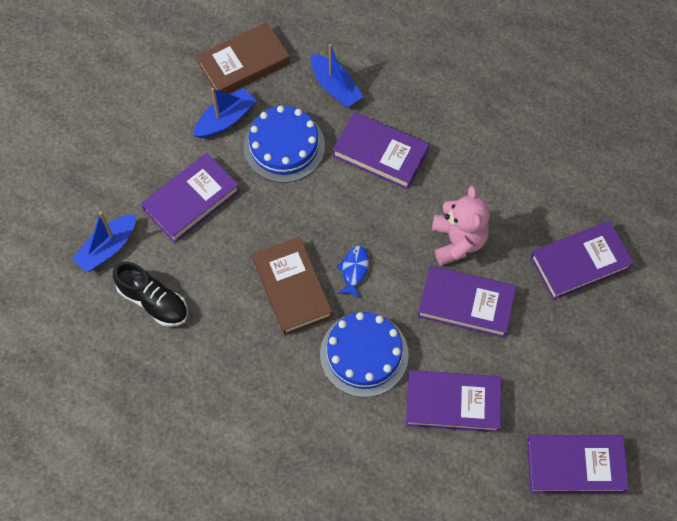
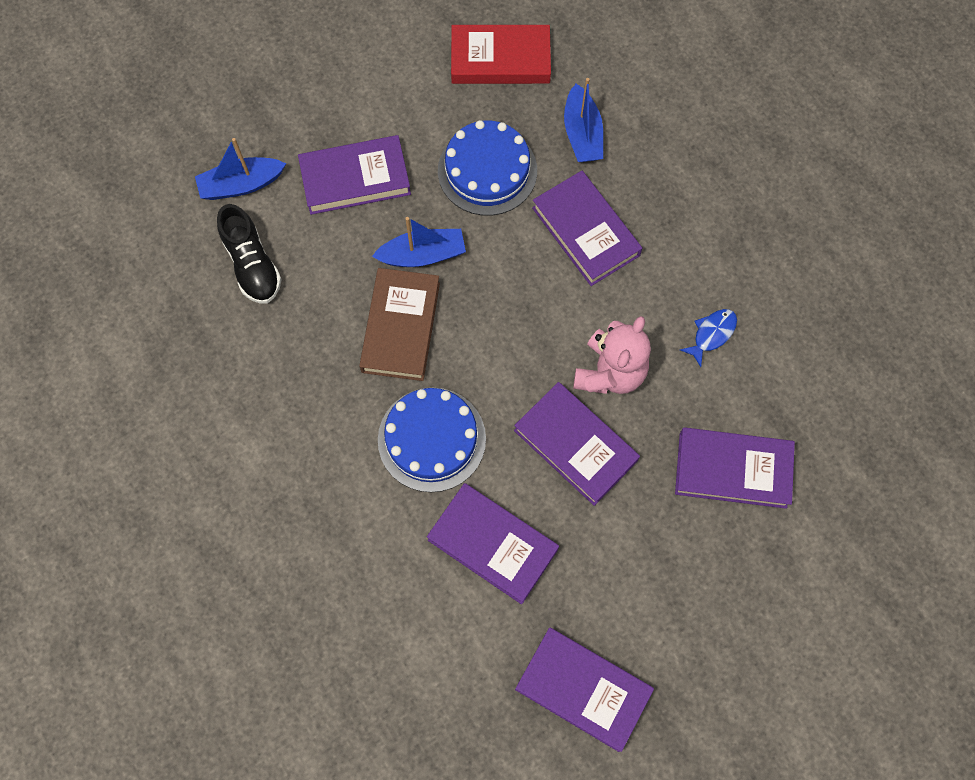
camera: 30 degrees right, 5 degrees up
(225, 120) = (443, 110): blue boat -> blue boat (422, 255)
(244, 63) = (500, 59): brown book -> red book
(354, 270) = (477, 343): blue fish -> blue fish (711, 334)

